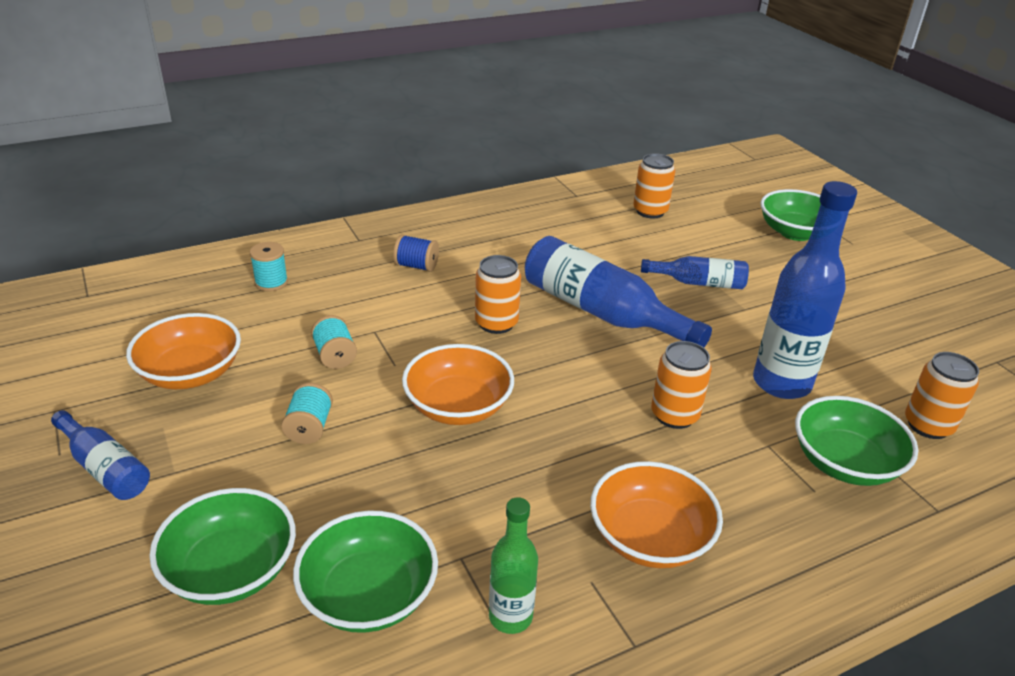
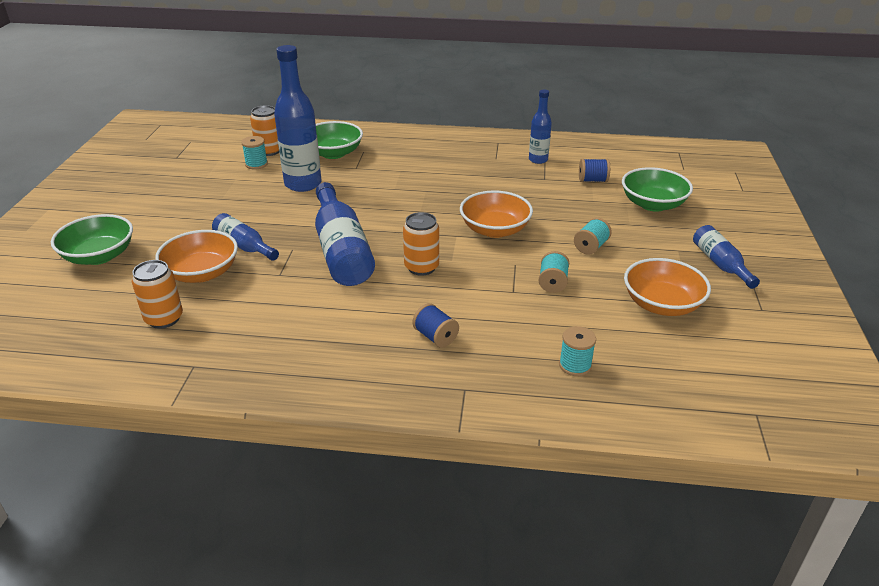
camera: 145 degrees left, 0 degrees up
(369, 595) = (592, 180): green bowl -> blue spool
(510, 616) = (538, 160): green bottle -> blue bottle
(650, 538) = (456, 160): orange bowl -> orange bowl (202, 273)
(674, 415) = (381, 190): orange can -> none
(892, 392) = (256, 164): none -> turquoise spool

